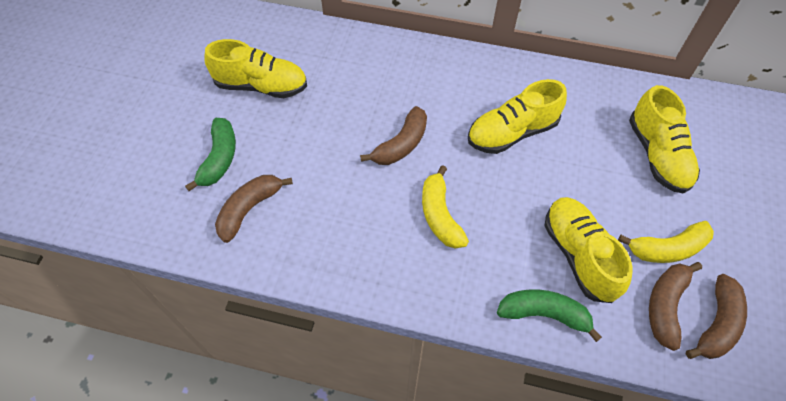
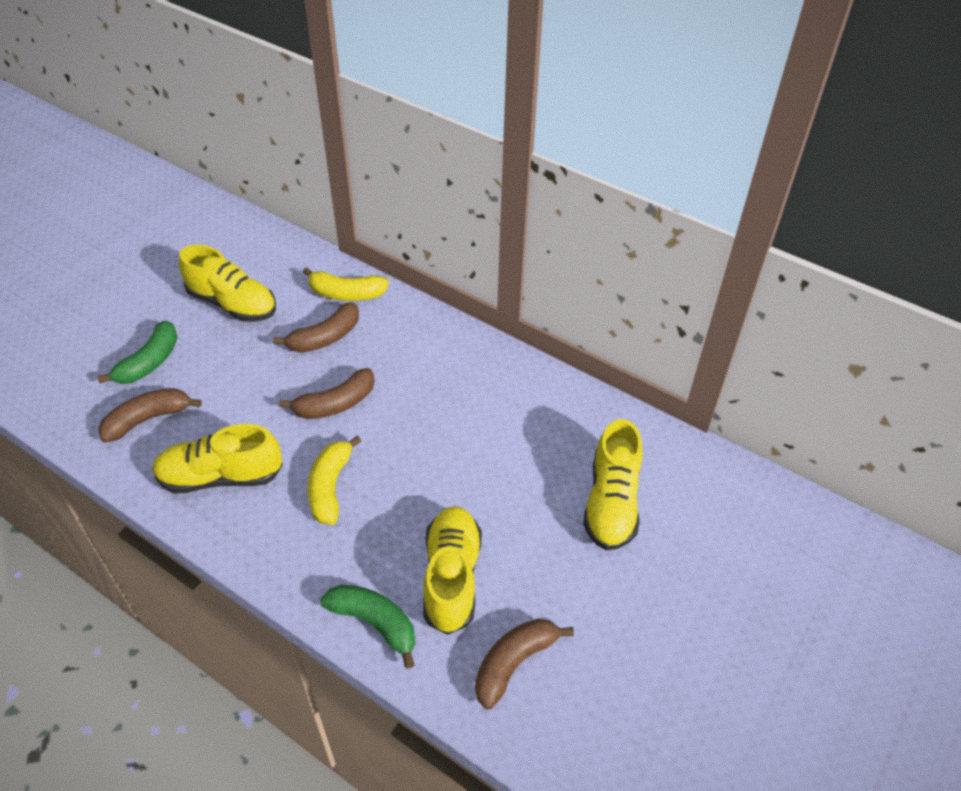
camera: 20 degrees right, 10 degrees down
(512, 132) = (461, 428): yellow shoe -> yellow shoe (221, 477)
(667, 248) = (556, 605): yellow banana -> yellow banana (346, 294)
(716, 324) = (560, 703): brown banana -> brown banana (325, 337)

